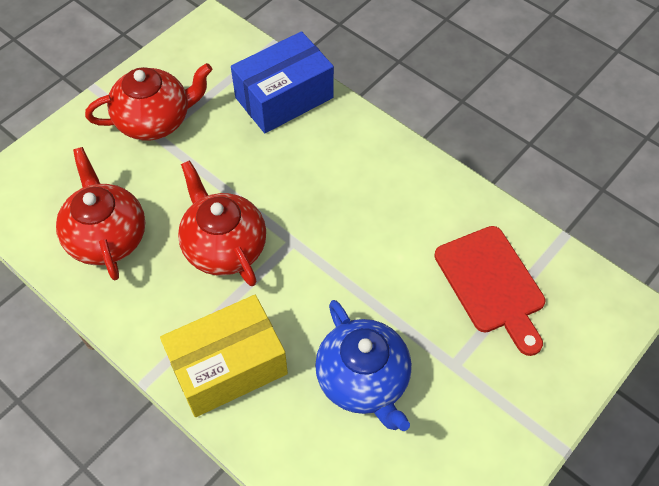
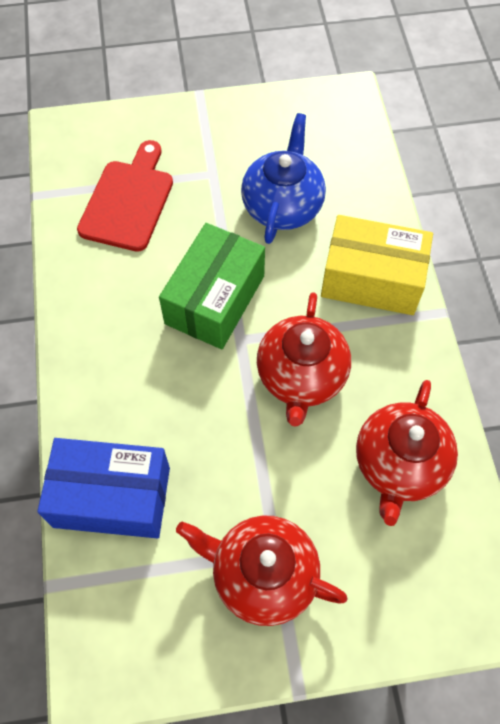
camera: 140 degrees left, 5 degrees up
(340, 256) = (215, 300): none -> green box

